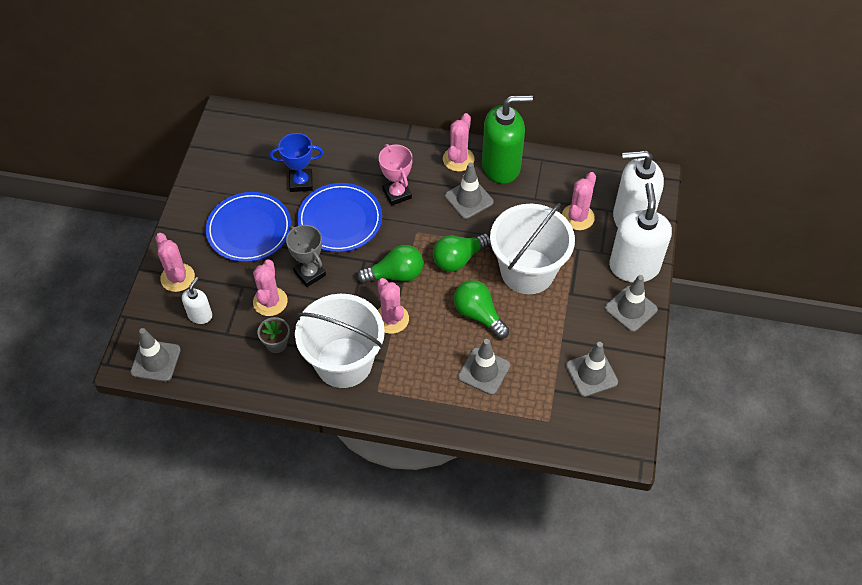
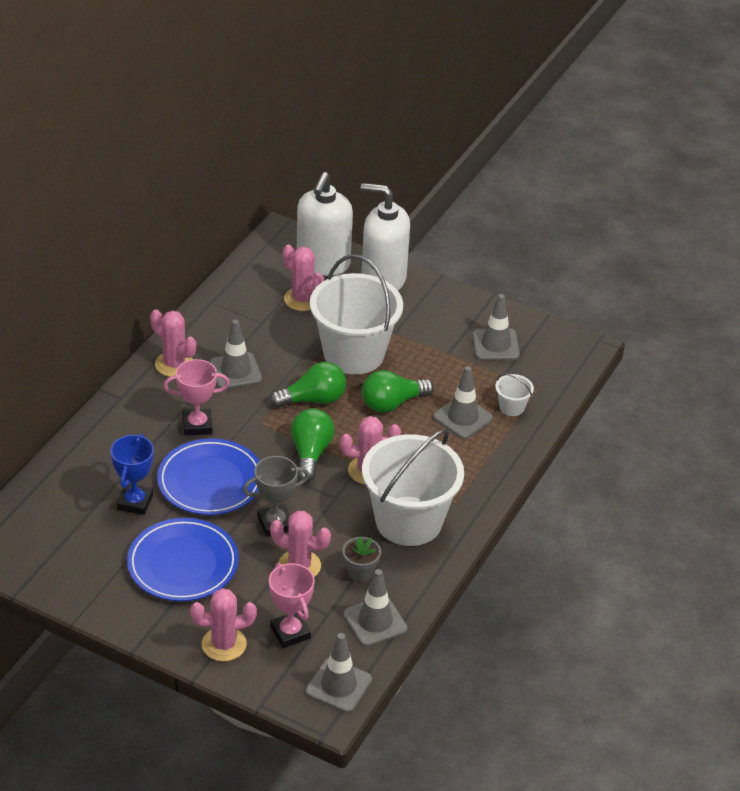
camera: 75 degrees left, 15 degrees down
(200, 315) = (290, 632): white soap dispenser -> pink trophy
(458, 259) = (313, 400): green light bulb -> green light bulb turned 90 degrees counterclockwise
(501, 166) = (203, 334): green soap dispenser -> none
(514, 406) = (512, 407): none -> white bucket
(630, 309) = (432, 297): grey traffic cone -> grey traffic cone (375, 621)

